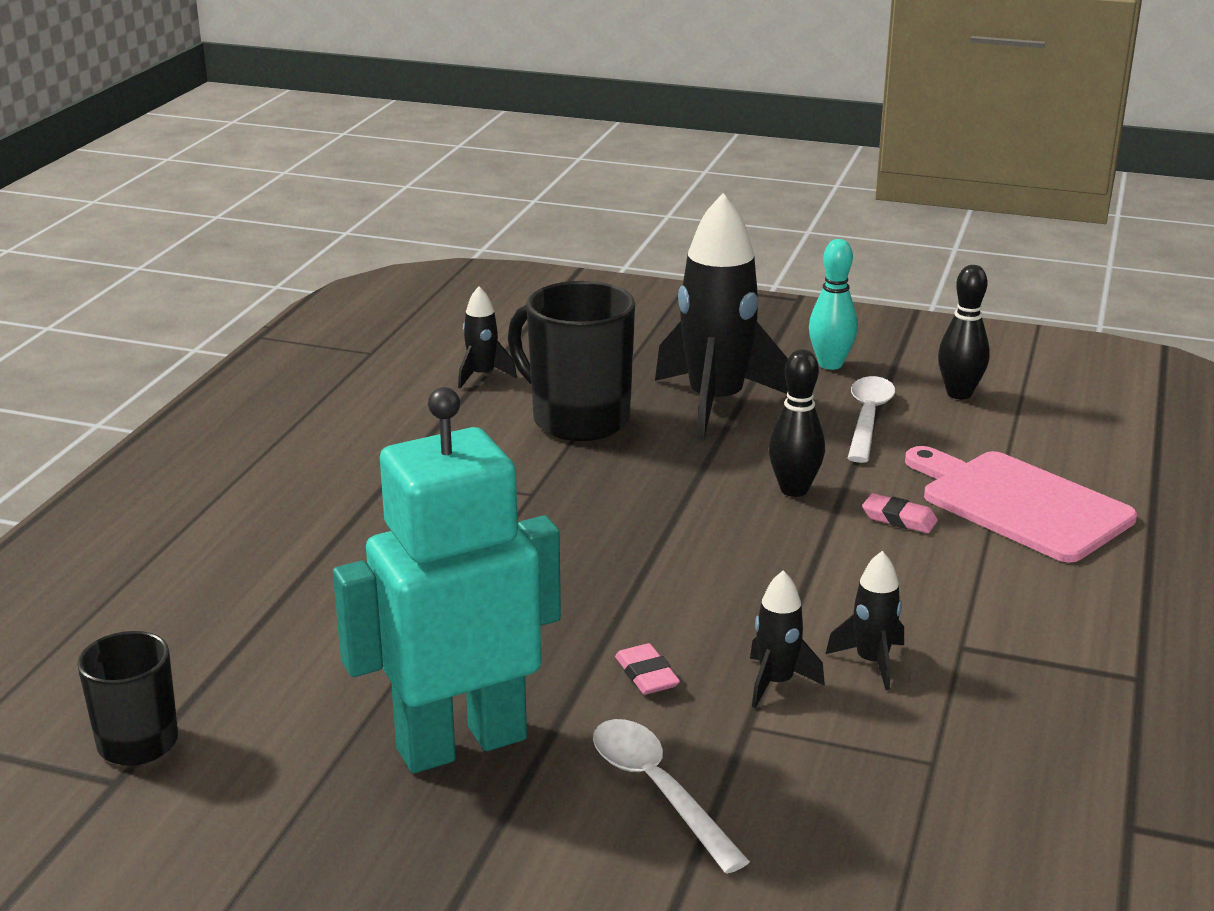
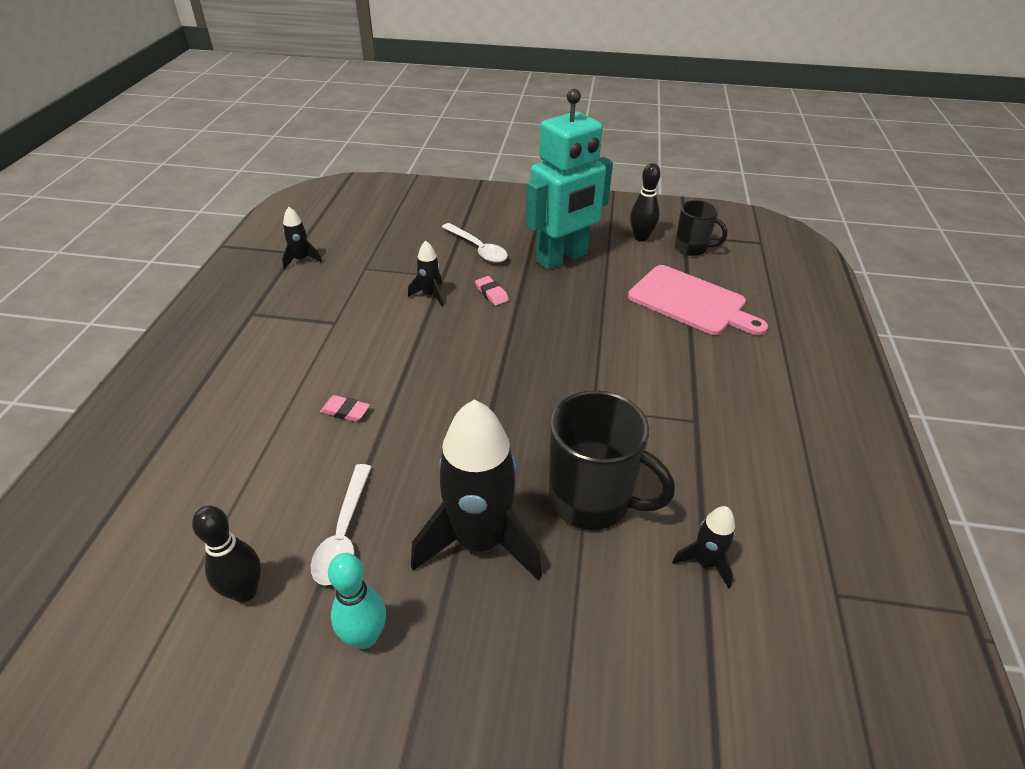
camera: 170 degrees right, 15 degrees up
(794, 490) = (414, 432): black bowling pin -> black bowling pin (641, 237)
(871, 662) = (383, 309): black rocket -> black rocket (301, 260)
(1019, 504) = (255, 435): pink cutting board -> pink cutting board (691, 302)

